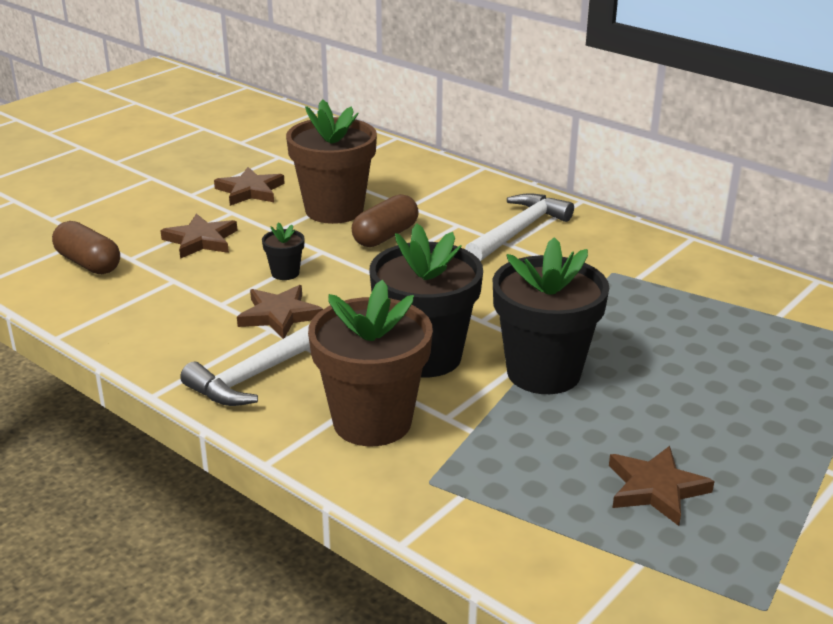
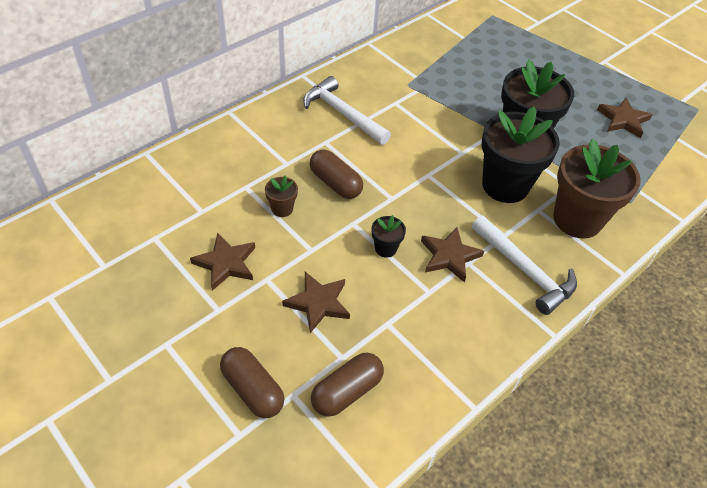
camera: 85 degrees left, 20 degrees up
(97, 219) = (252, 390): none -> brown capsule
(334, 210) = (282, 209): brown flower pot -> brown flower pot, size x0.43

